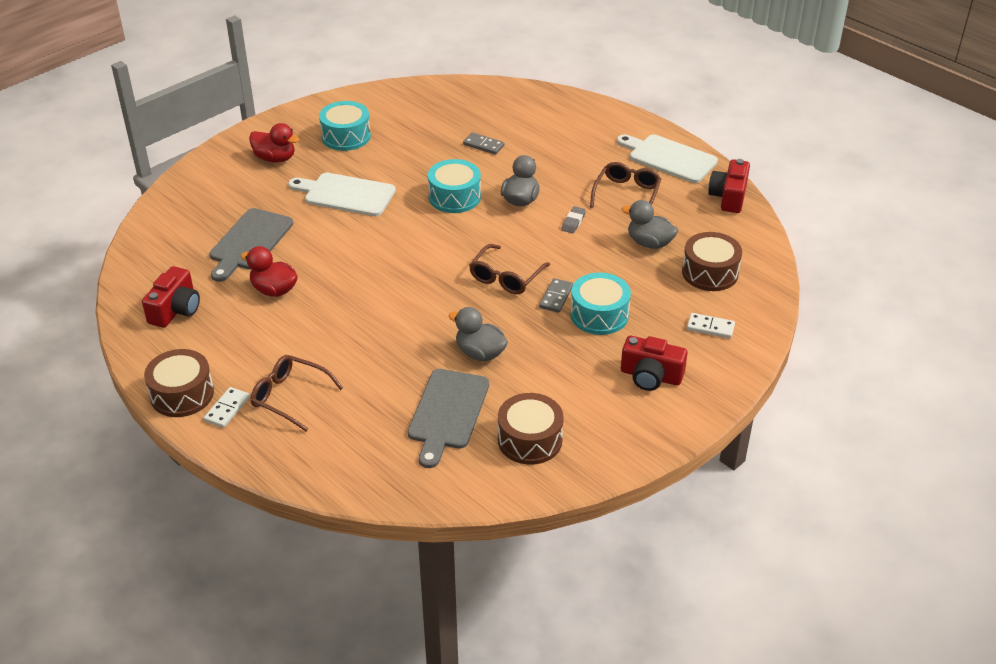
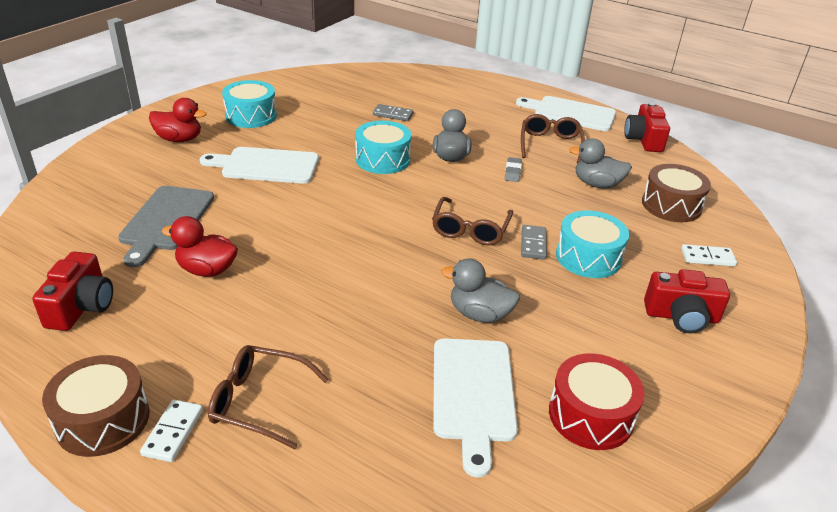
camera: 15 degrees left, 5 degrees down
(447, 413) = (473, 394): grey cutting board -> white cutting board
(530, 440) = (590, 415): brown drum -> red drum

